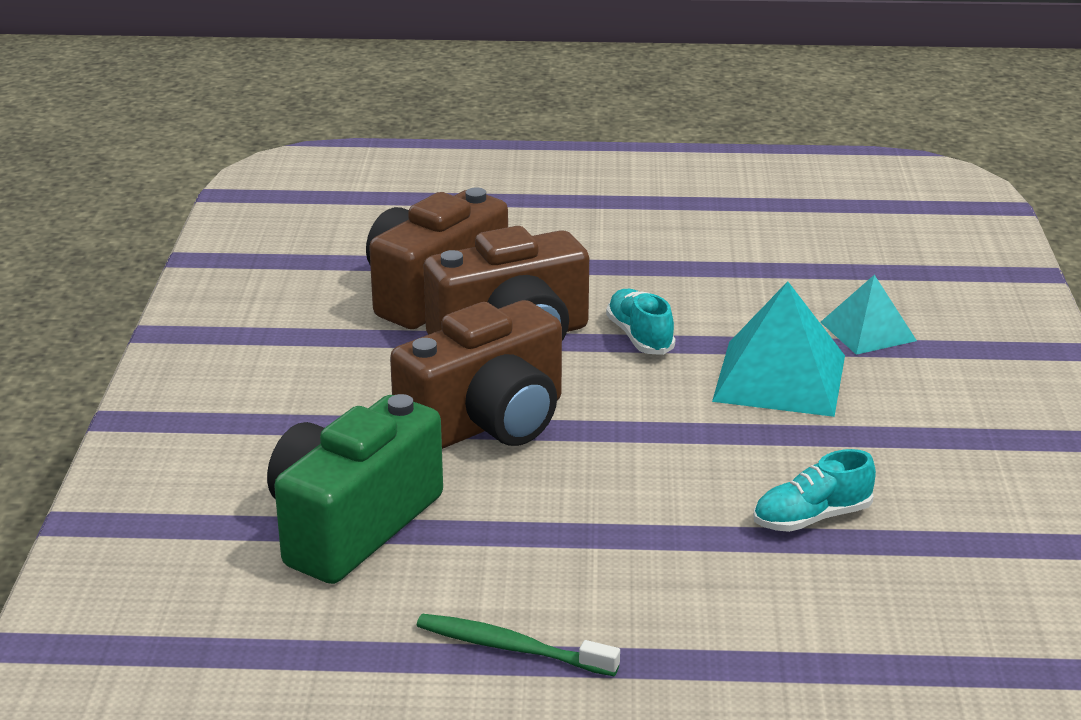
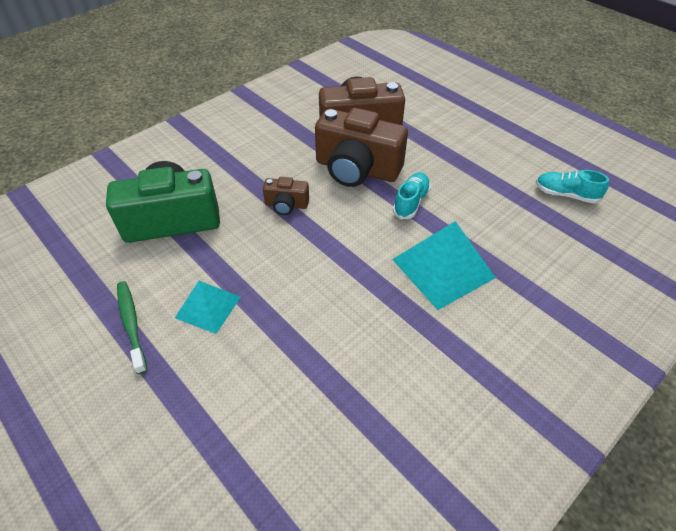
camera: 45 degrees right, 20 degrees up
(487, 423) = (286, 205): brown camera -> brown camera, size x0.47
(812, 518) = (340, 361): turquoise shoe -> turquoise shoe (565, 195)
(868, 331) = (530, 271): turquoise pyramid -> turquoise pyramid (208, 307)

